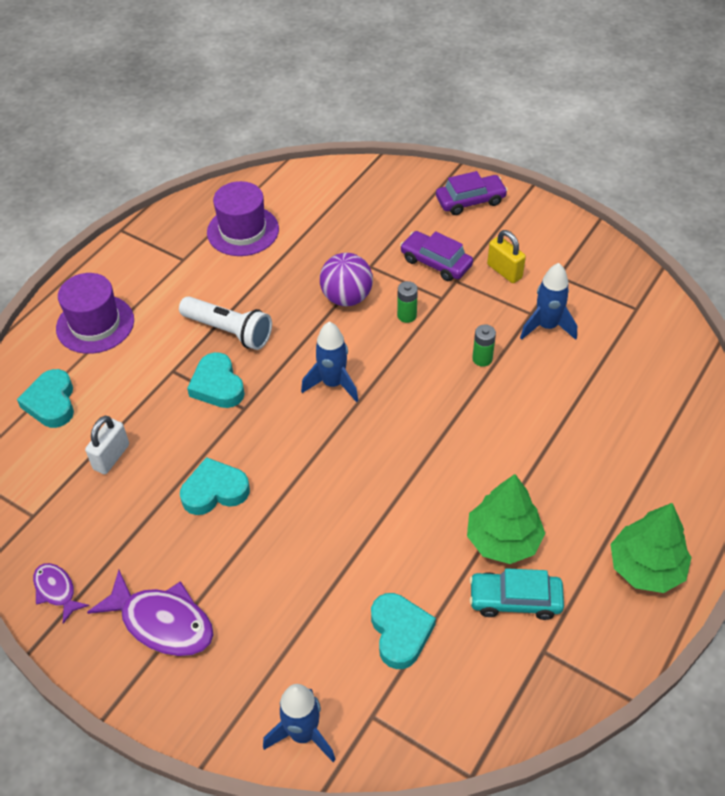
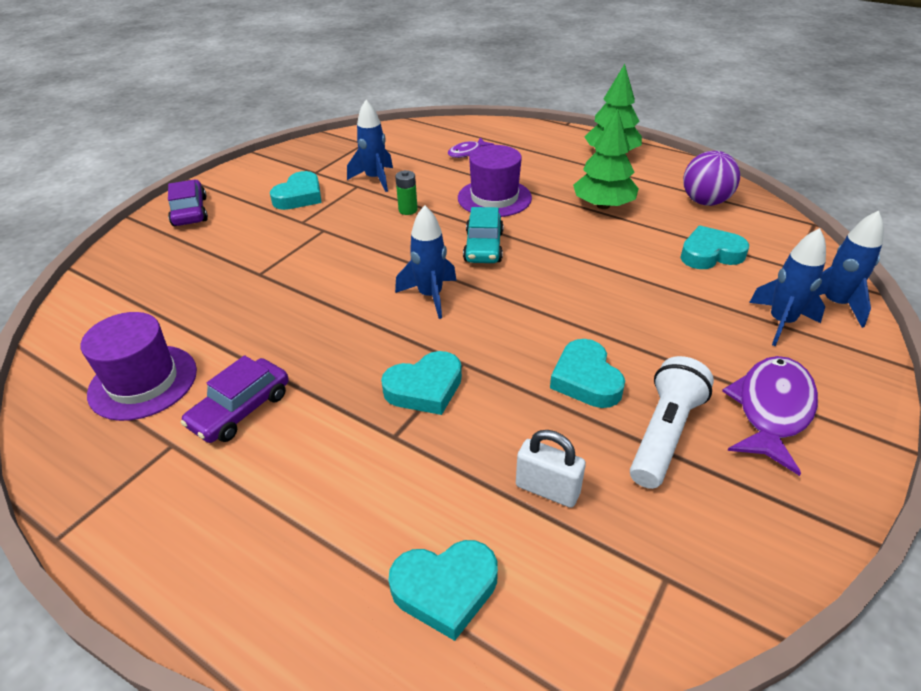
camera: 90 degrees left, 10 degrees down
(56, 590) = (775, 524): purple fish -> purple fish (467, 152)
(95, 324) = (279, 548): purple hat -> purple hat (494, 198)
(229, 331) = (333, 384): white flashlight -> white flashlight (664, 434)
(276, 668) = (781, 322): none -> blue rocket
(347, 297) = (303, 289): purple ball -> purple ball (705, 202)
(407, 315) = (342, 250): green battery -> none
(436, 262) = (272, 232): purple car -> purple car (241, 409)
(504, 271) = (299, 196): yellow padlock -> turquoise heart
(515, 600) = (657, 202): turquoise car -> turquoise car (483, 247)

